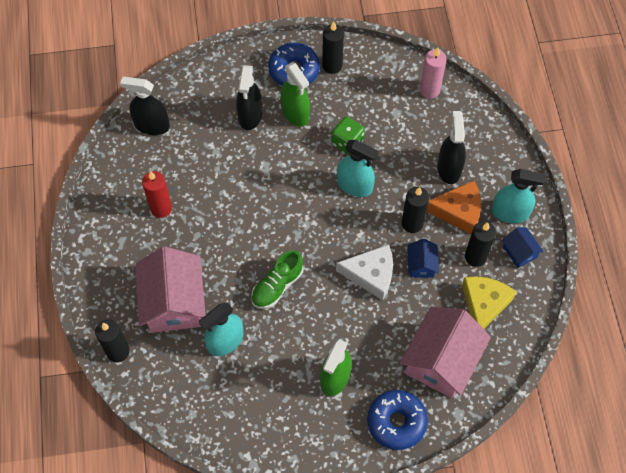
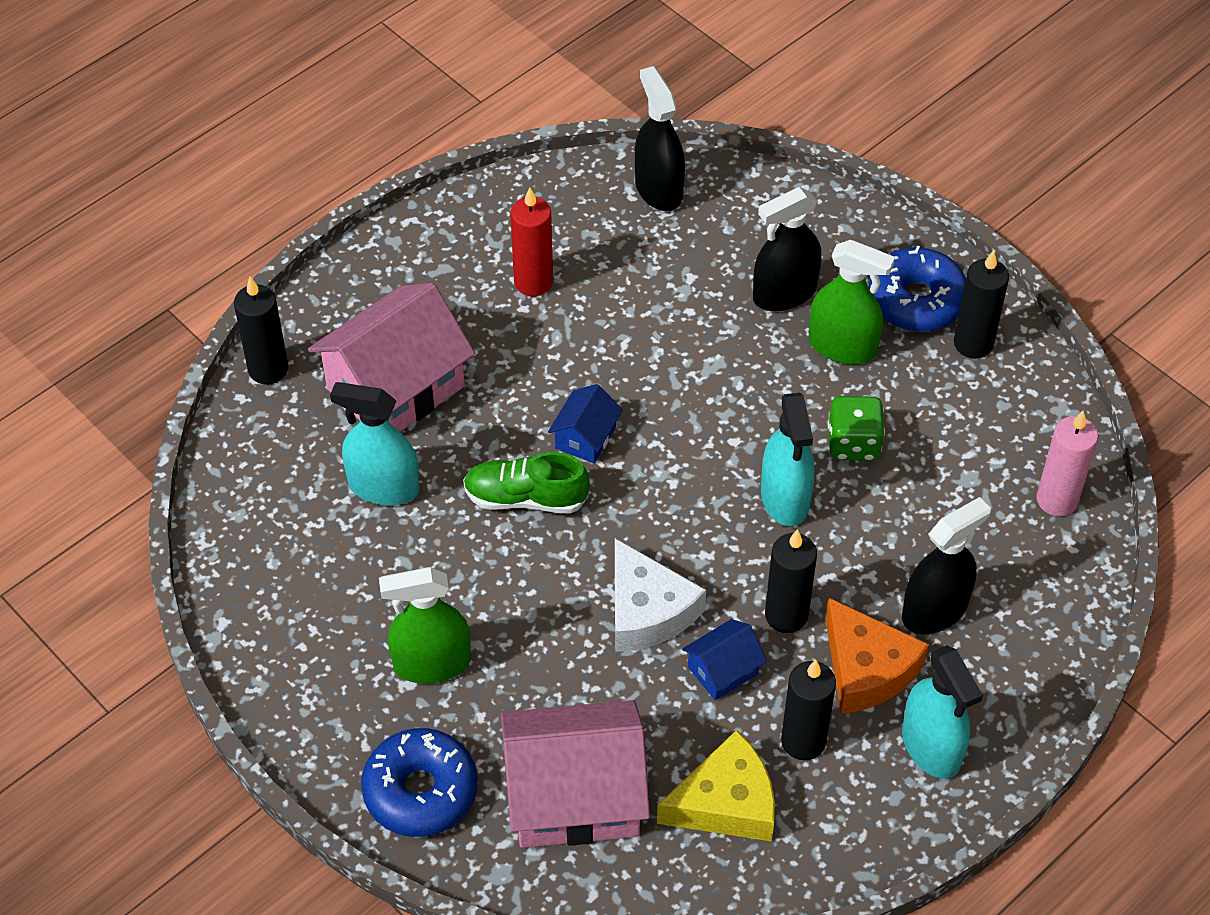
camera: 55 degrees right, 10 degrees down
(295, 113) = (842, 346): green spray bottle -> green spray bottle turned 90 degrees counterclockwise
(519, 252) = (869, 803): blue house -> blue house (585, 437)

